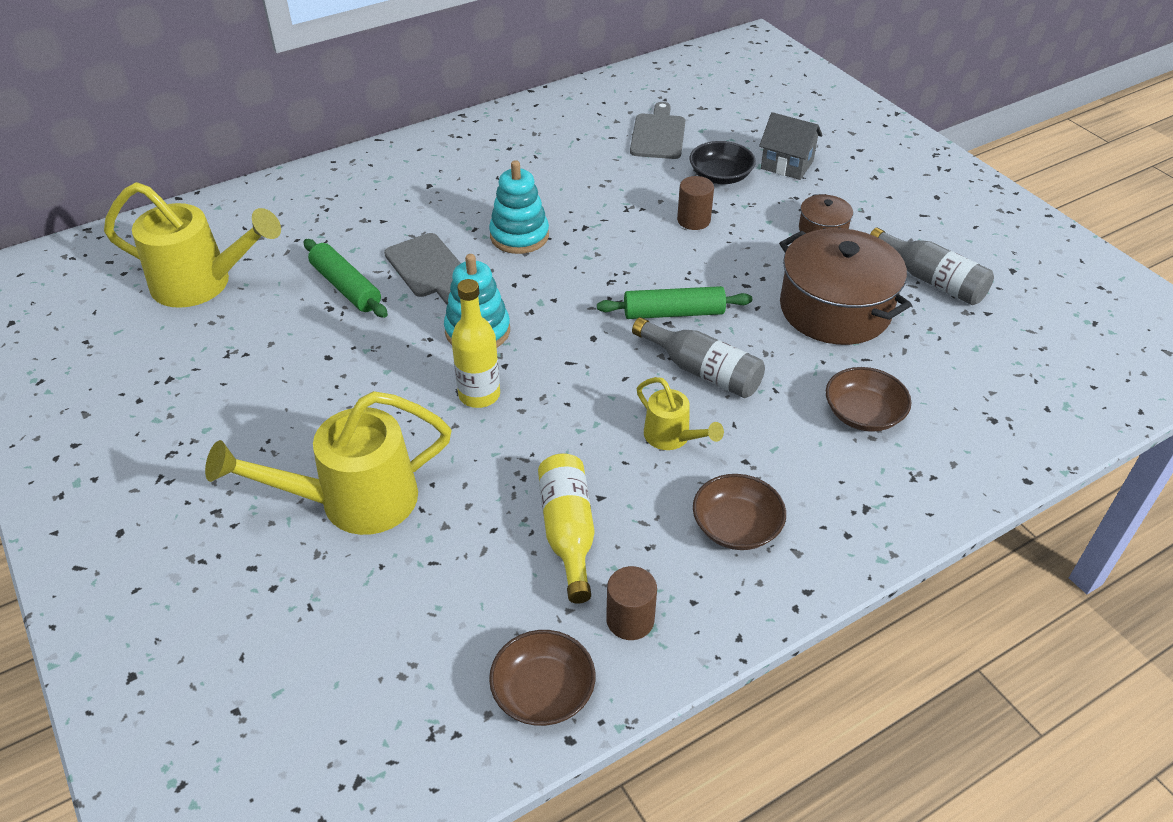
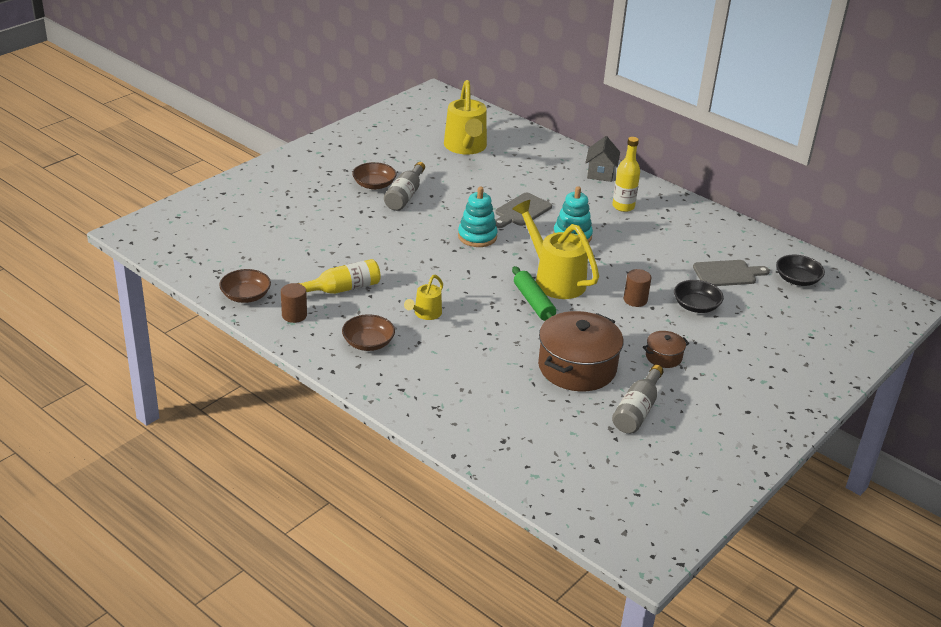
camera: 70 degrees right, 10 degrees down
(346, 287) = (489, 189): green rolling pin -> none
(354, 501) = (337, 224): yellow watering can -> yellow watering can (555, 279)
(479, 395) = (427, 246): yellow bottle -> yellow bottle (623, 206)
(687, 91) = (797, 280): none -> black bowl
(702, 371) = (486, 319): grey bottle -> grey bottle (405, 196)
(787, 165) = (734, 335): grey house -> grey house (600, 173)
(863, 414) = (480, 384): brown bowl -> brown bowl (374, 185)

